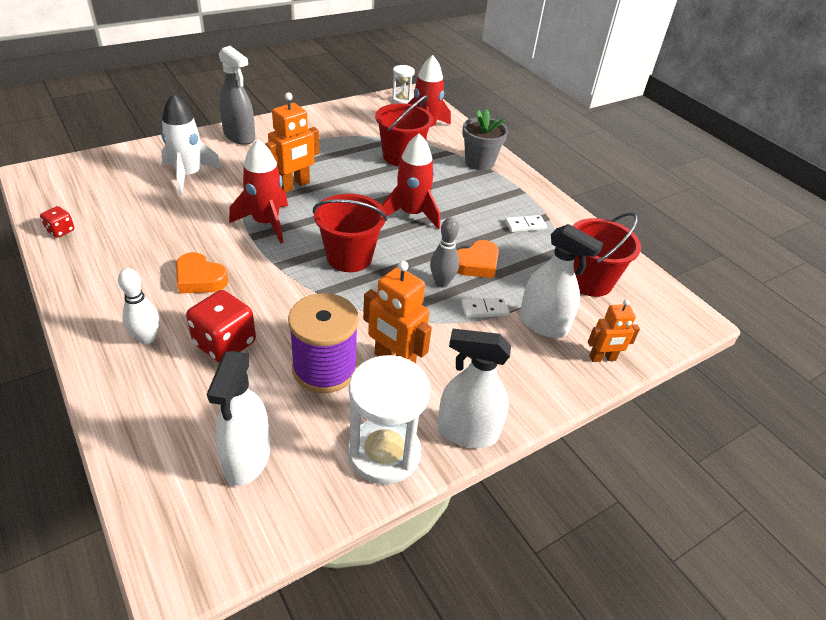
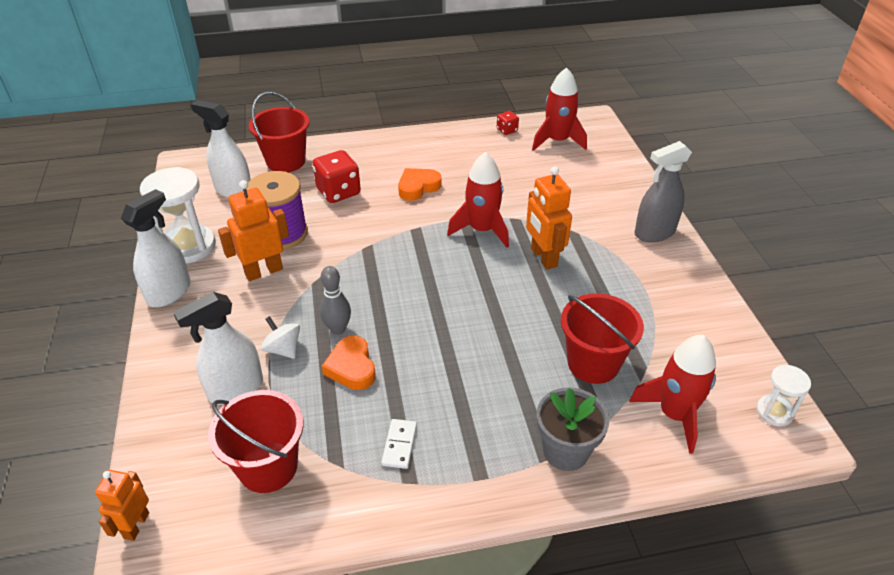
camera: 115 degrees right, 0 degrees up
(147, 338) = (364, 161): white bowling pin -> none
(188, 175) = (577, 193): white rocket -> none
(349, 257) = (407, 273): red bucket -> red bucket (286, 161)
(411, 214) = (462, 338): red rocket -> red rocket (557, 141)
(484, 309) = (283, 349): white domino -> white spinning top
(602, 358) = (163, 419): orange robot -> orange robot (136, 525)

